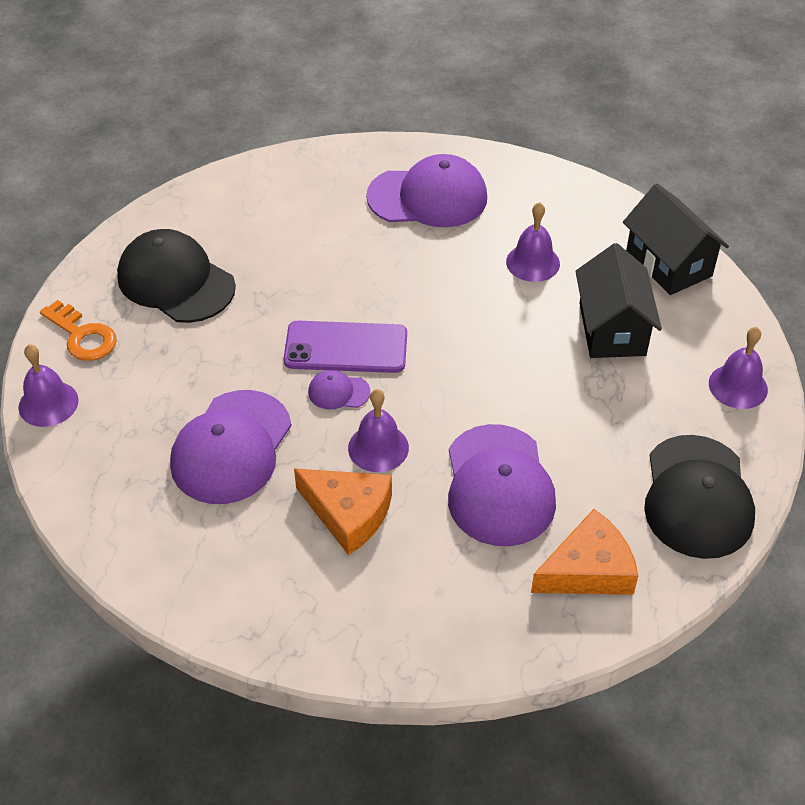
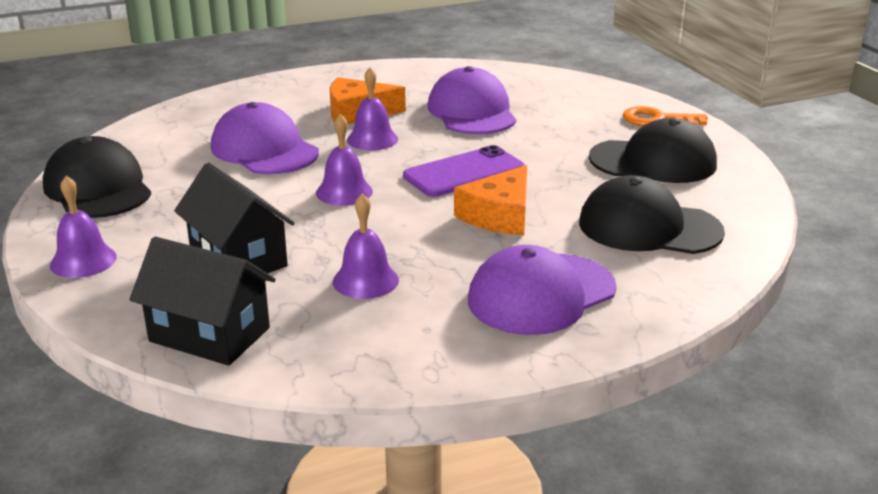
camera: 145 degrees right, 20 degrees down
(48, 403) = (616, 93): purple bell -> purple bell (344, 192)
(284, 216) = (649, 227): none -> black cap
(338, 392) = (436, 152): purple cap -> none
(588, 569) = (168, 138): orange cheese -> orange cheese (499, 215)

